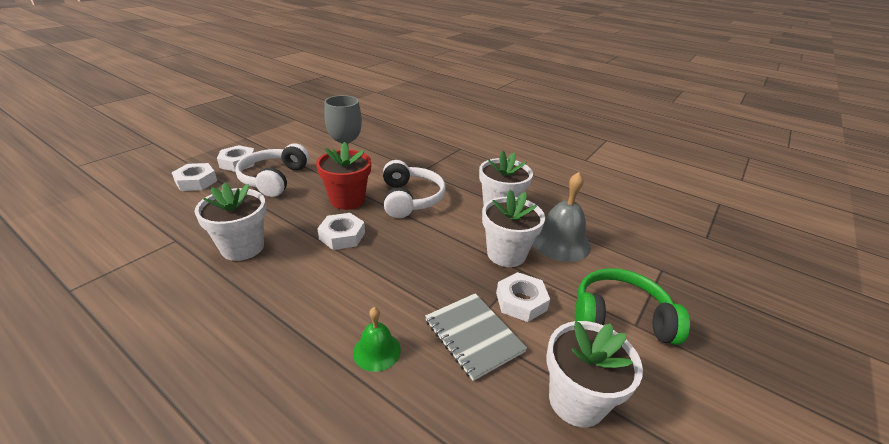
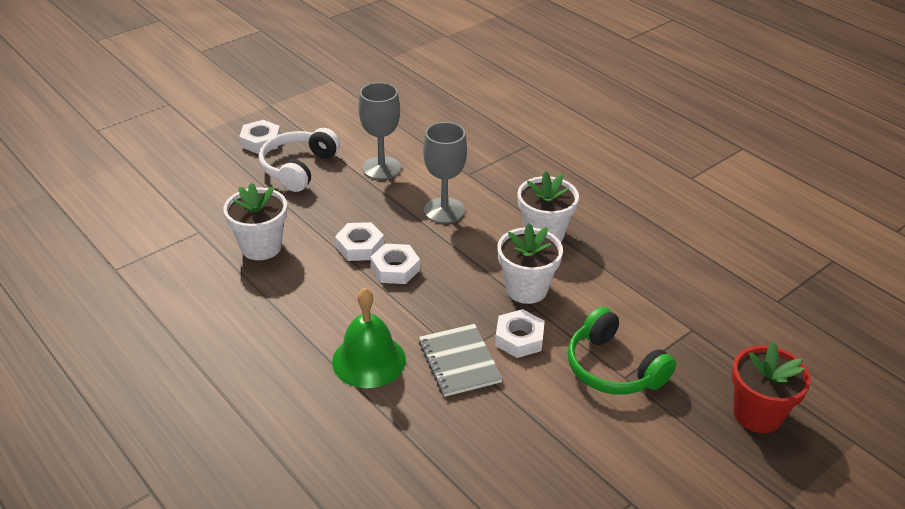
camera: 15 degrees right, 5 degrees up
(196, 181) = (216, 163): white nut -> white nut (395, 269)
(347, 200) = (373, 204): red flower pot -> red flower pot (757, 414)
(377, 351) = (369, 360): green bell -> green bell, size x1.73
(410, 199) = (444, 210): white headphones -> grey goblet
(560, 242) = (594, 283): grey bell -> none
(576, 400) = (529, 426): white flower pot -> none
(620, 317) = (613, 368): green headphones -> green headphones turned 150 degrees counterclockwise

